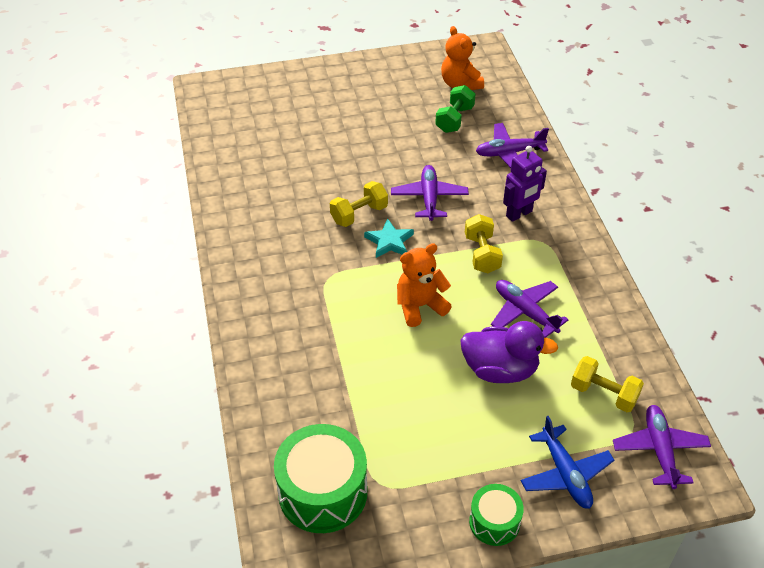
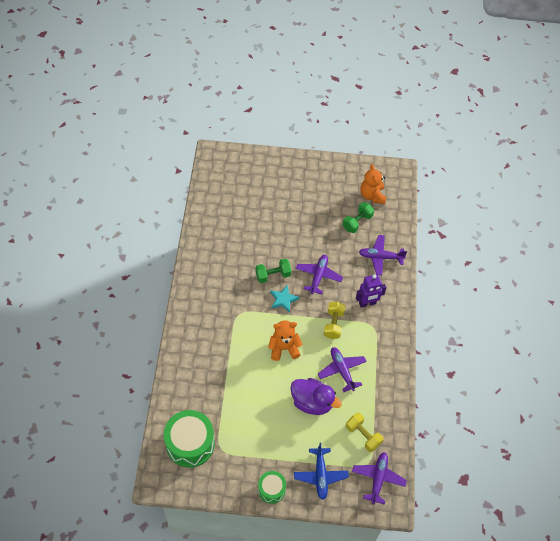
camera: 15 degrees right, 10 degrees up
(359, 214) = (273, 275): yellow dumbbell -> green dumbbell

